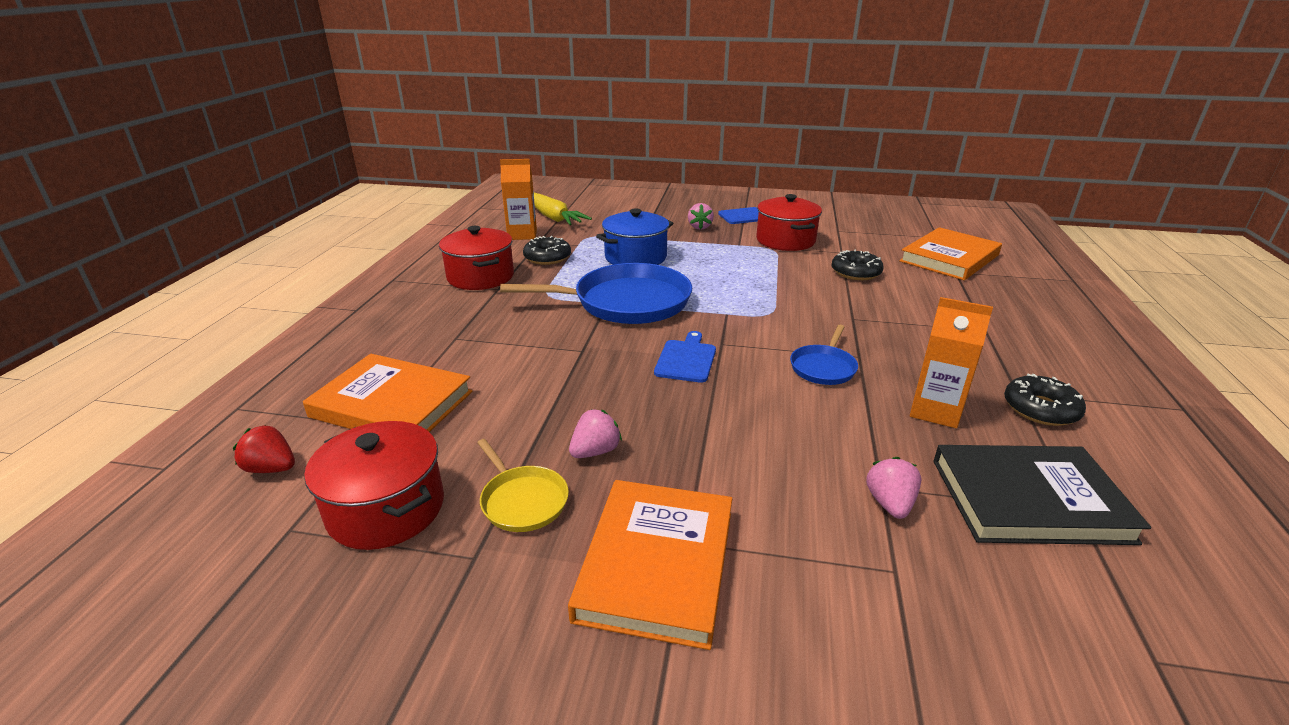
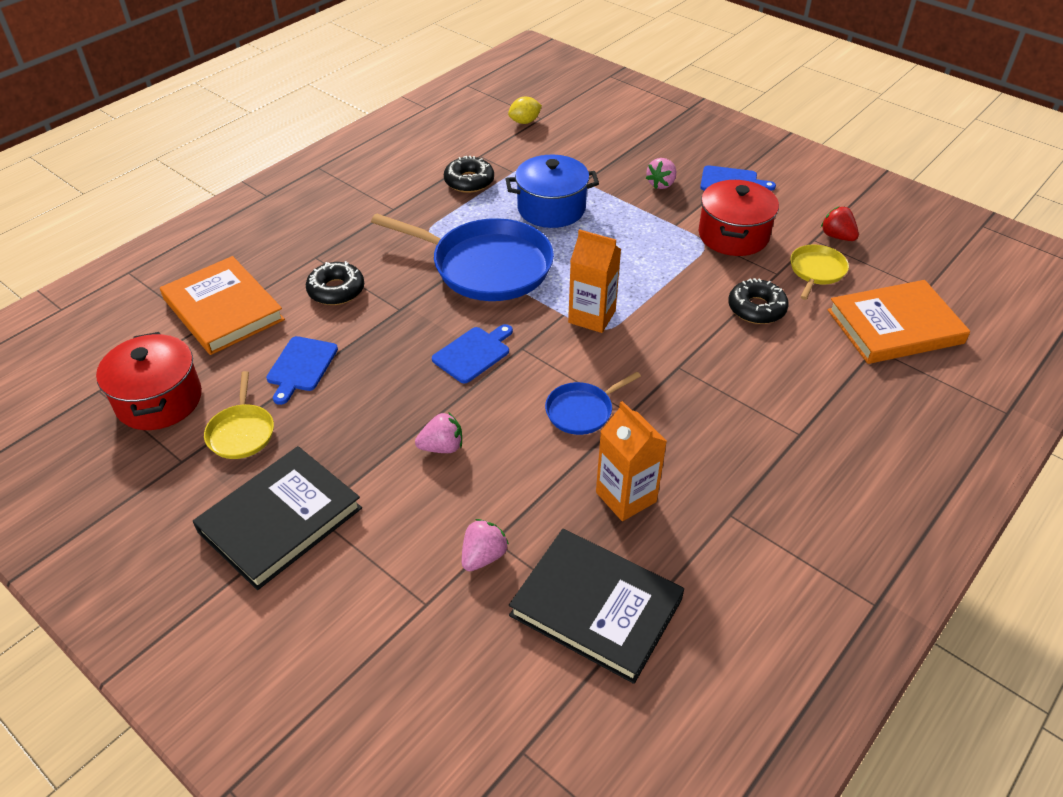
camera: 30 degrees right, 15 degrees up
(271, 468) = (117, 336): red strawberry -> red strawberry (837, 236)
(480, 277) = (390, 188): red pot -> none
(522, 234) = (473, 140): orange carton -> orange carton (592, 317)
(530, 422) = (301, 367): none -> blue cutting board
(553, 217) = (524, 122): yellow carrot -> yellow lemon
(595, 451) = (322, 413): pink strawberry -> pink strawberry (442, 447)
(656, 564) = (280, 520): orange book -> black book
(863, 244) = (816, 271): none -> yellow pan
(1040, 409) = (727, 539): black donut -> black donut (336, 290)

